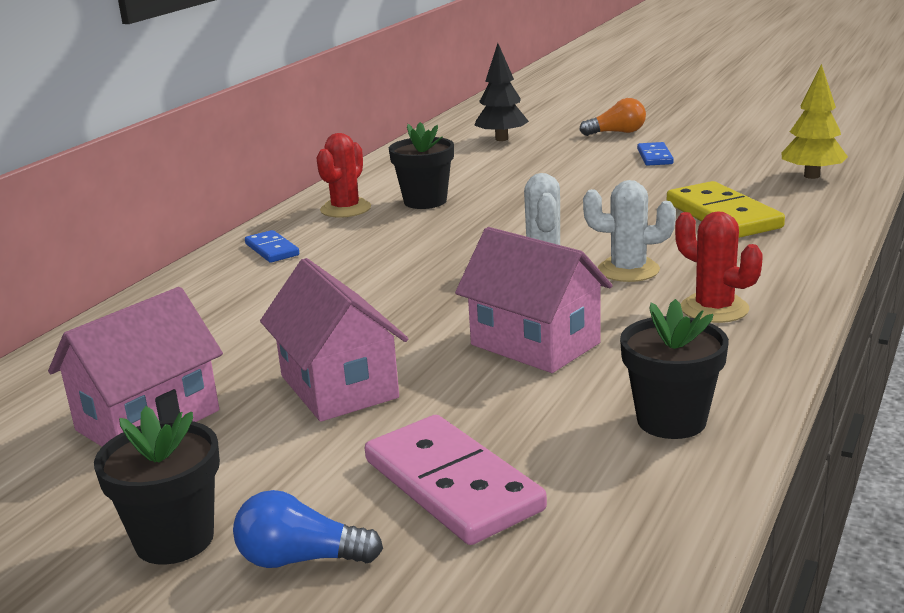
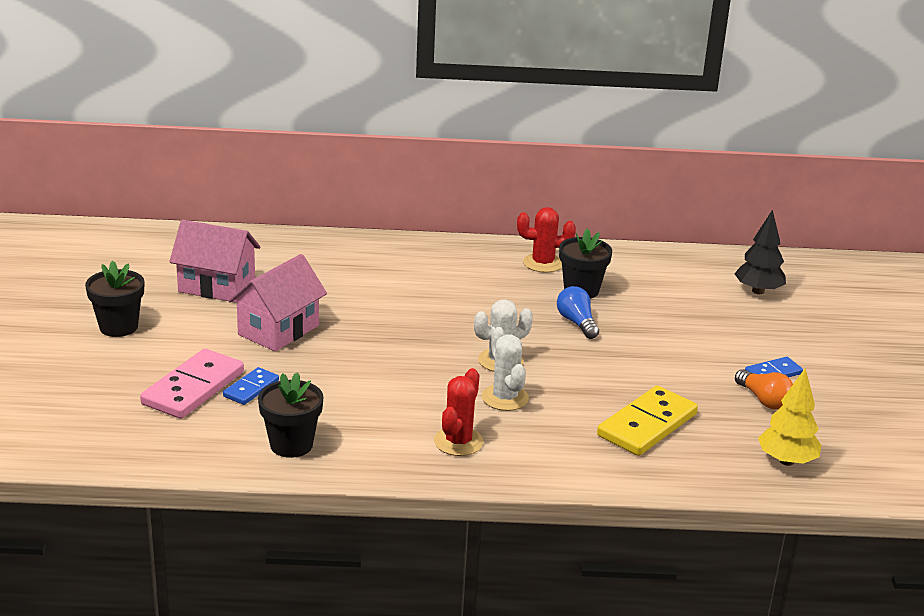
camera: 60 degrees right, 5 degrees up
(272, 250) = (452, 257): blue domino -> blue domino (251, 388)
(301, 559) = (115, 362): blue light bulb -> blue light bulb (577, 323)
(535, 344) = (366, 382): pink house -> none
(617, 133) = (827, 344): orange light bulb -> orange light bulb (764, 400)

